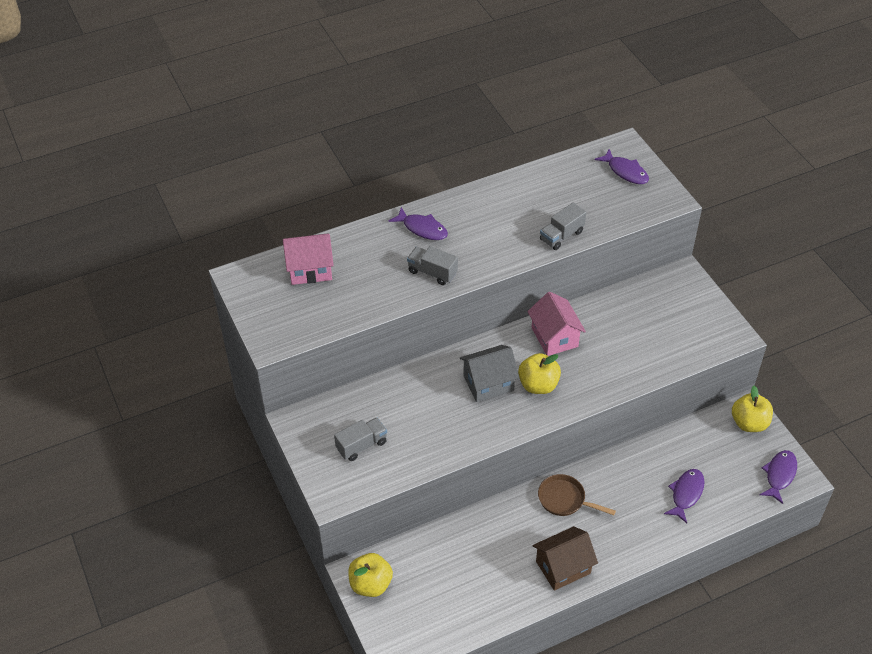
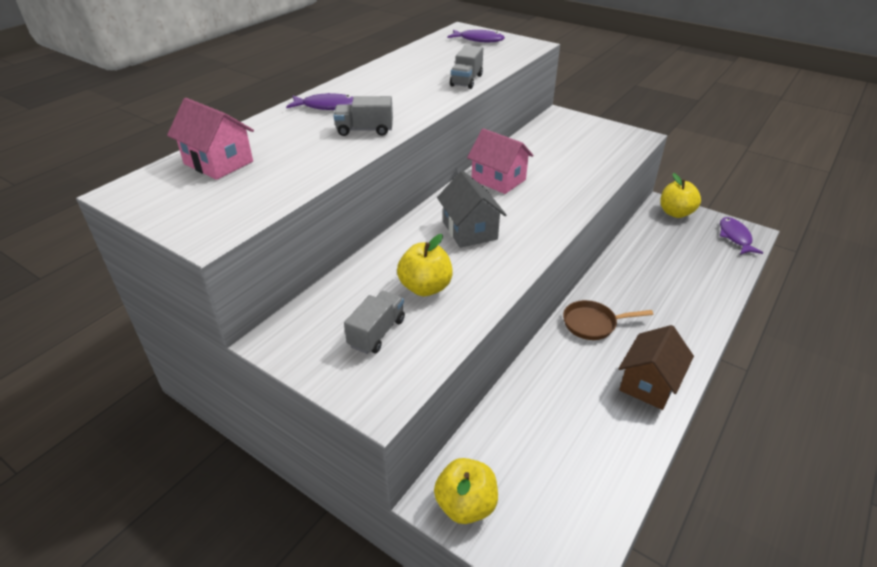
camera: 30 degrees left, 10 degrees down
(310, 269) = (218, 163): pink house -> pink house turned 75 degrees clockwise
(488, 383) = (470, 230): grey house -> grey house turned 60 degrees counterclockwise
(538, 385) = (518, 216): yellow apple -> yellow apple (425, 287)
(686, 494) = (685, 277): purple fish -> none

